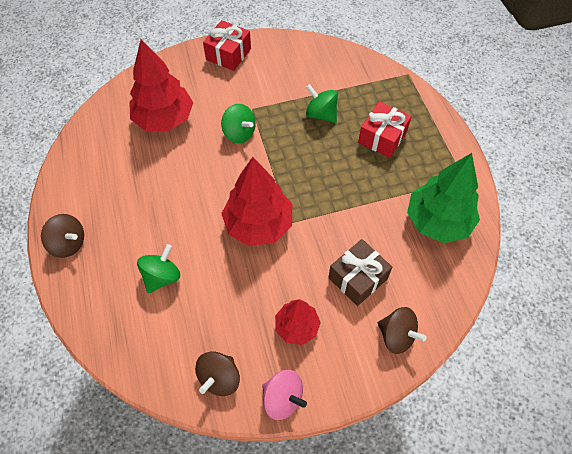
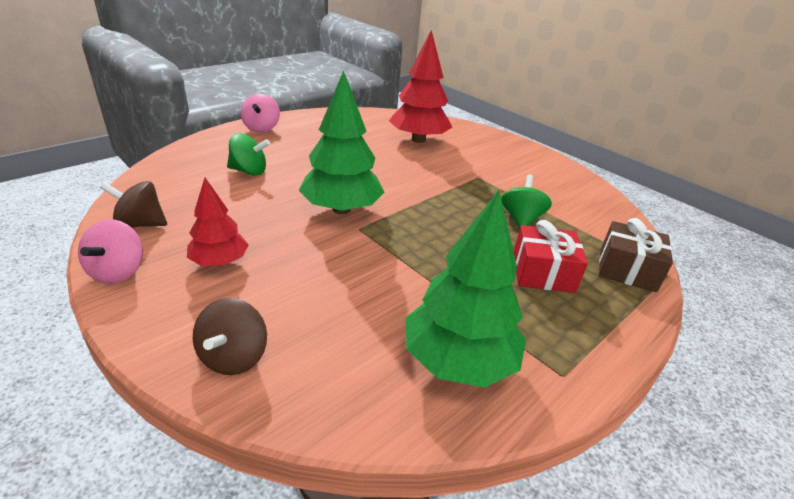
camera: 60 degrees right, 25 degrees down
(68, 243) = (261, 128): brown spinning top -> pink spinning top
(228, 54) = (525, 153): red gift -> none
(239, 133) = (441, 177): green spinning top -> none
(258, 224) = (341, 209): red tree -> green tree
(358, 278) = (311, 297): brown gift -> brown gift (627, 270)

